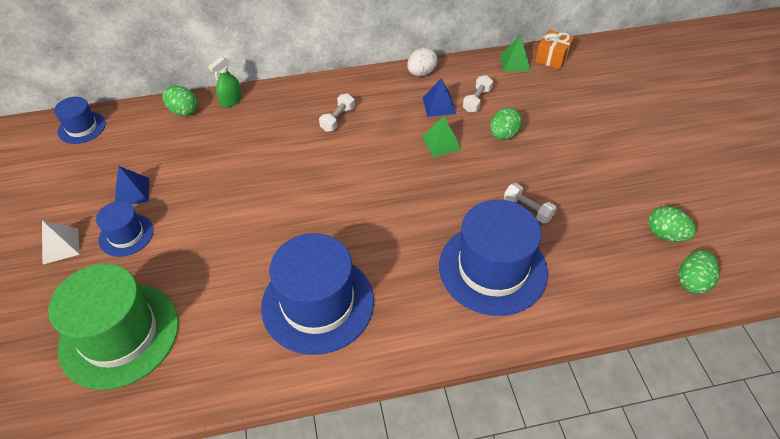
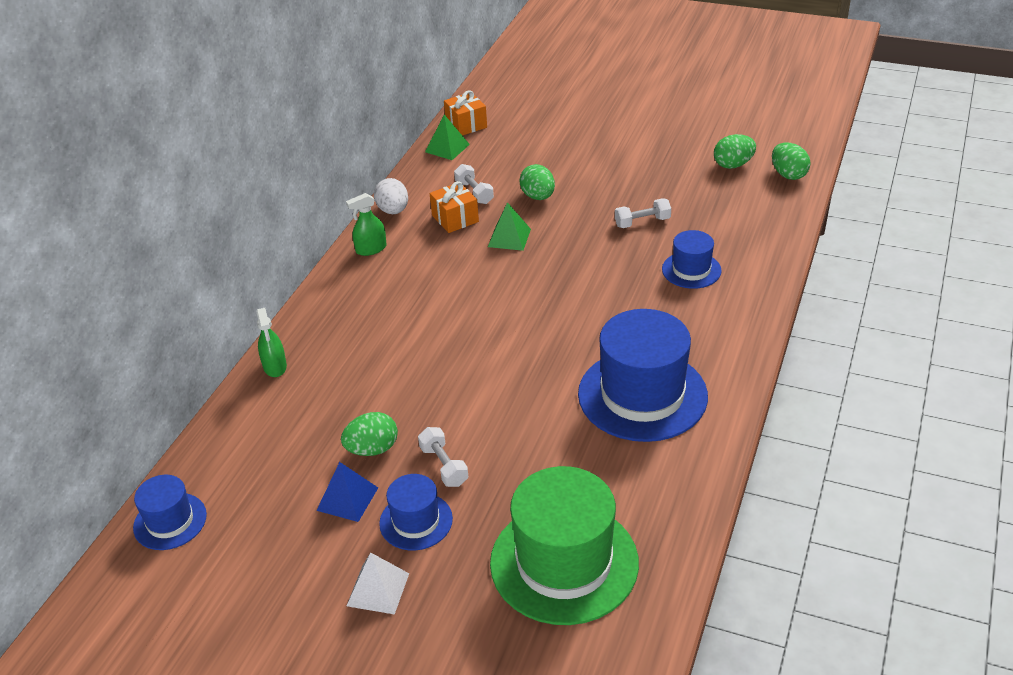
camera: 55 degrees left, 10 degrees down
(183, 111) = (247, 413): green egg -> green egg (372, 449)
(337, 119) = (399, 294): white dumbbell -> white dumbbell (444, 466)
(373, 83) = (371, 249): none -> green spray bottle
(439, 105) = (455, 218): blue pyramid -> orange gift
(492, 268) = (691, 270): blue hat -> blue hat, size x0.52

